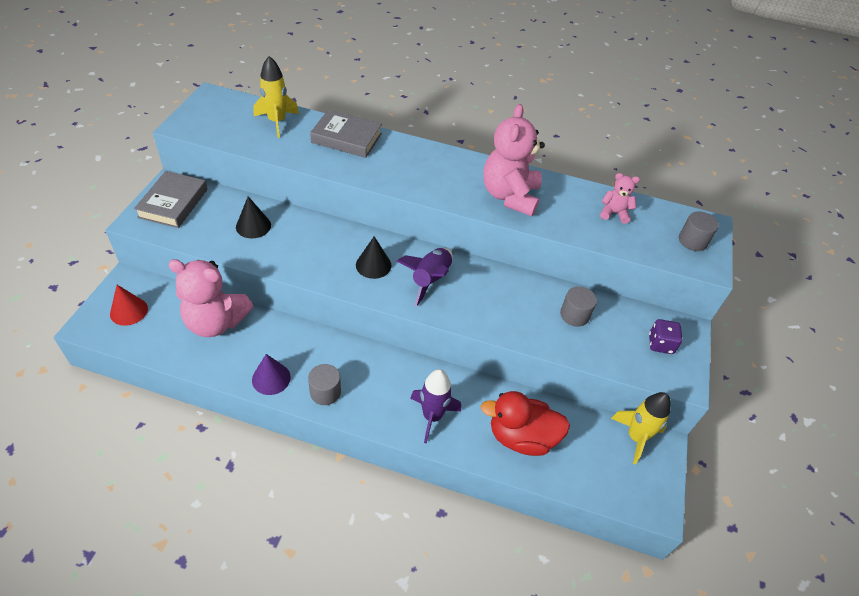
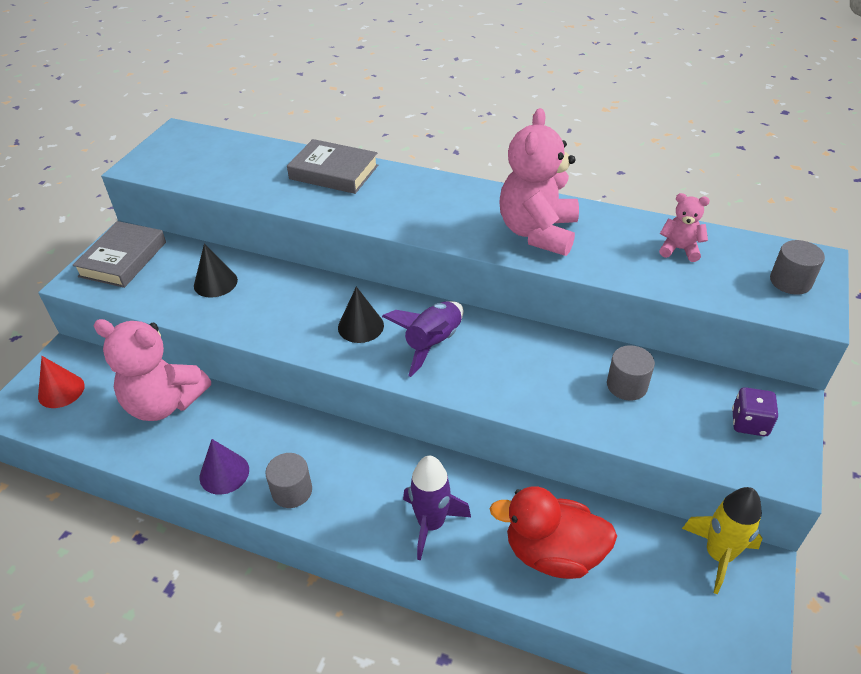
camera: 10 degrees right, 5 degrees down
(277, 122) = (251, 157): yellow rocket -> none

